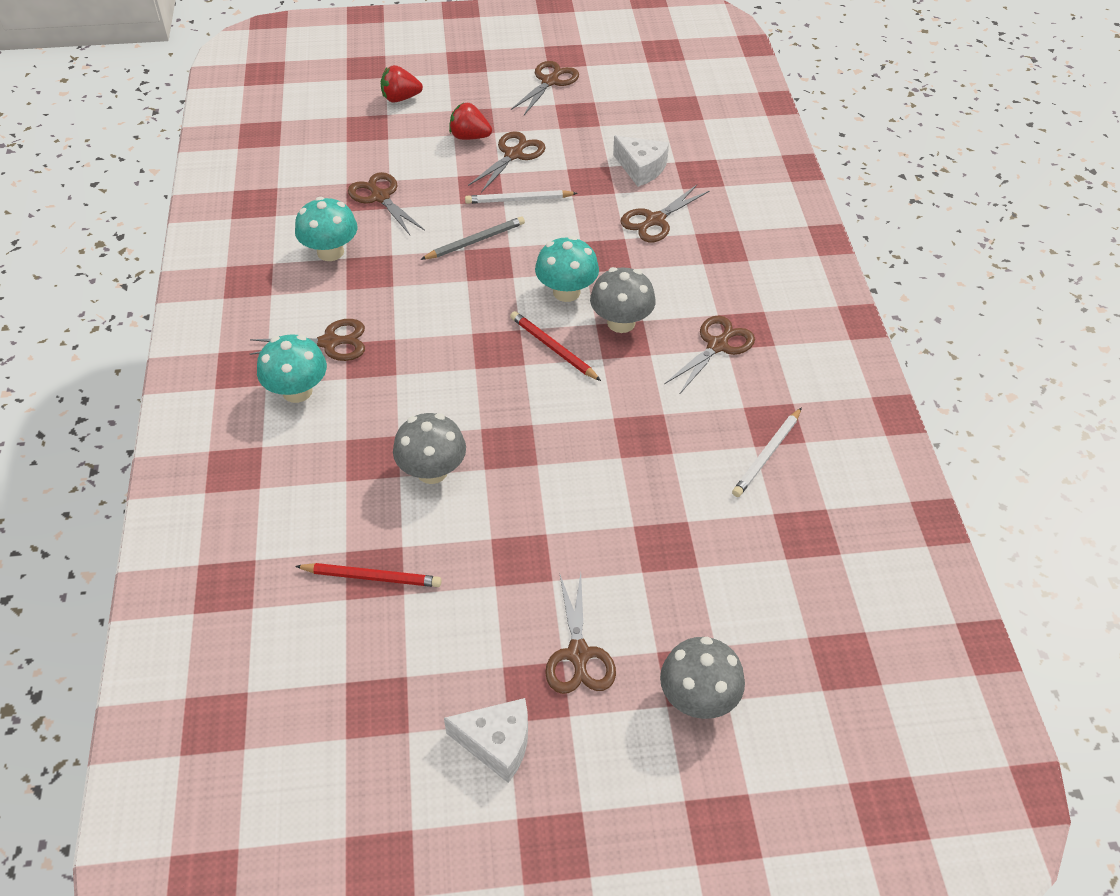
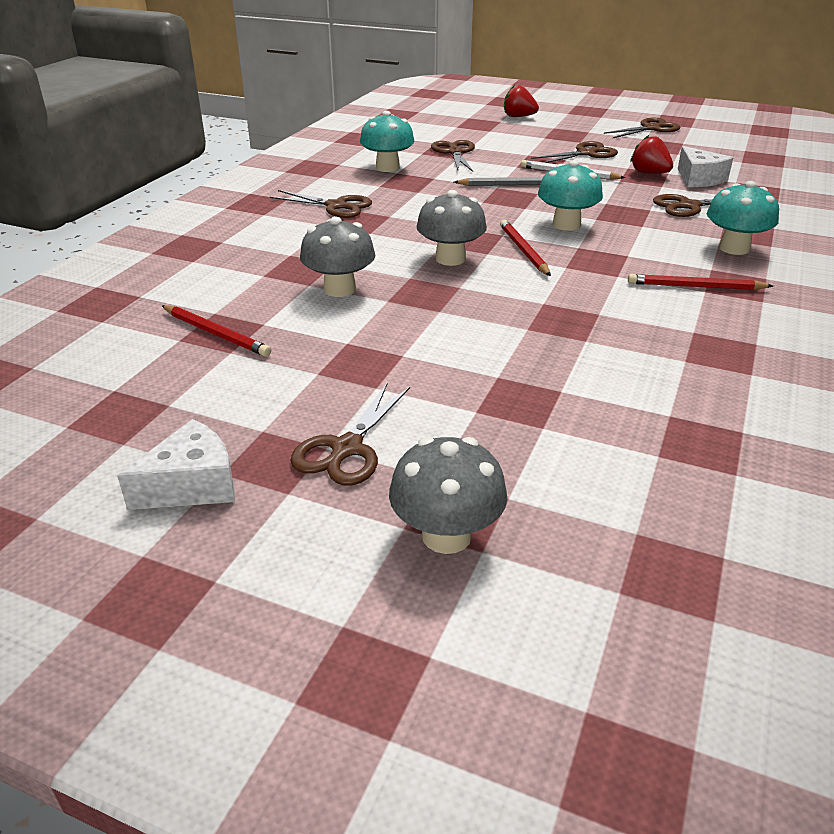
camera: 30 degrees right, 15 degrees down
(297, 391) = (282, 222): turquoise mushroom -> turquoise mushroom (734, 248)
(469, 137) = (556, 140): red strawberry -> red strawberry (649, 173)
(497, 743) = (192, 485): white cheese -> white cheese turned 75 degrees counterclockwise
(621, 322) = (604, 251): grey mushroom -> grey mushroom (450, 259)
(717, 345) = (695, 286): brown scissors -> red pencil
(767, 454) = (696, 370): white pencil -> none

